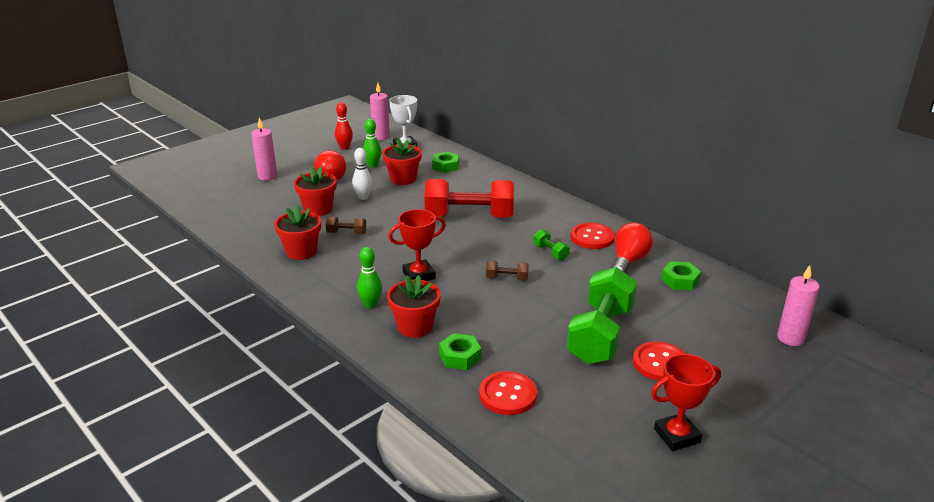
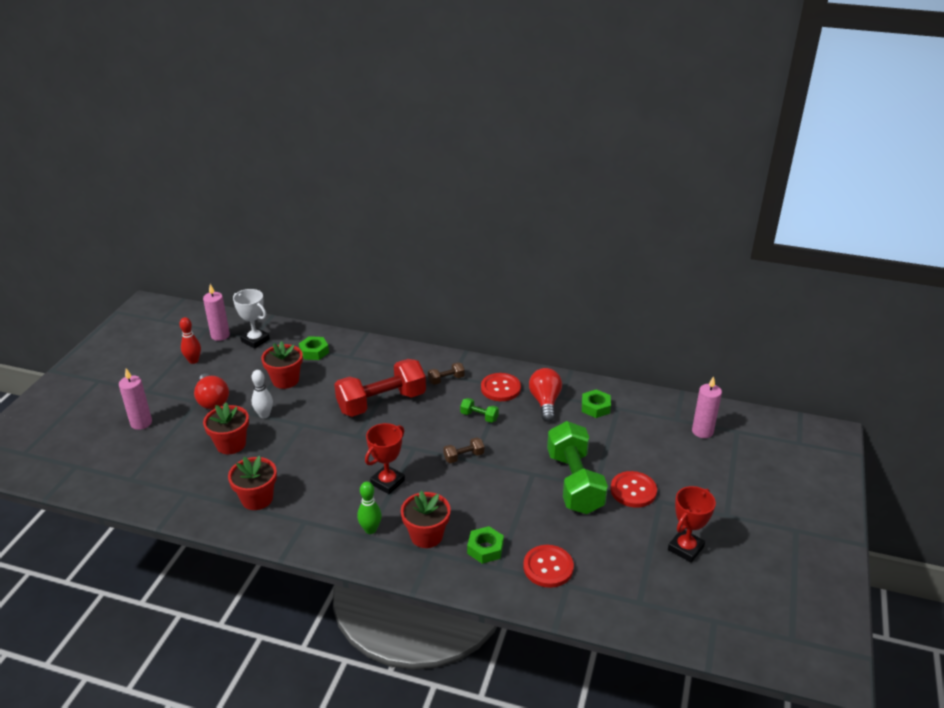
camera: 30 degrees left, 5 degrees up
(346, 233) = (283, 461): brown dumbbell -> brown dumbbell (446, 379)
(373, 165) = (242, 374): green bowling pin -> none

